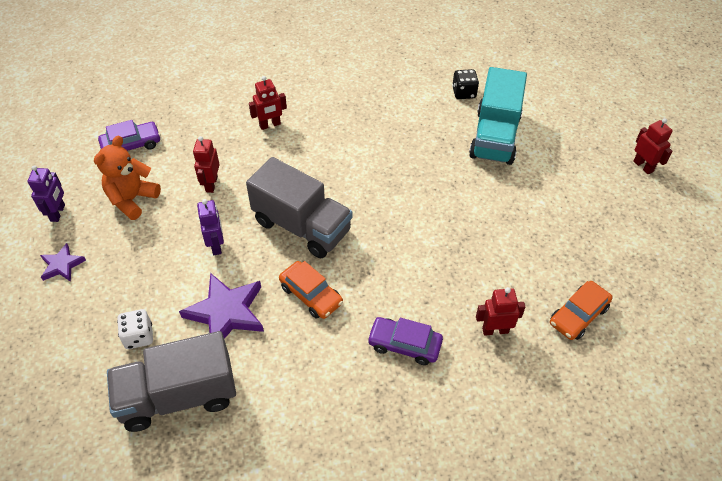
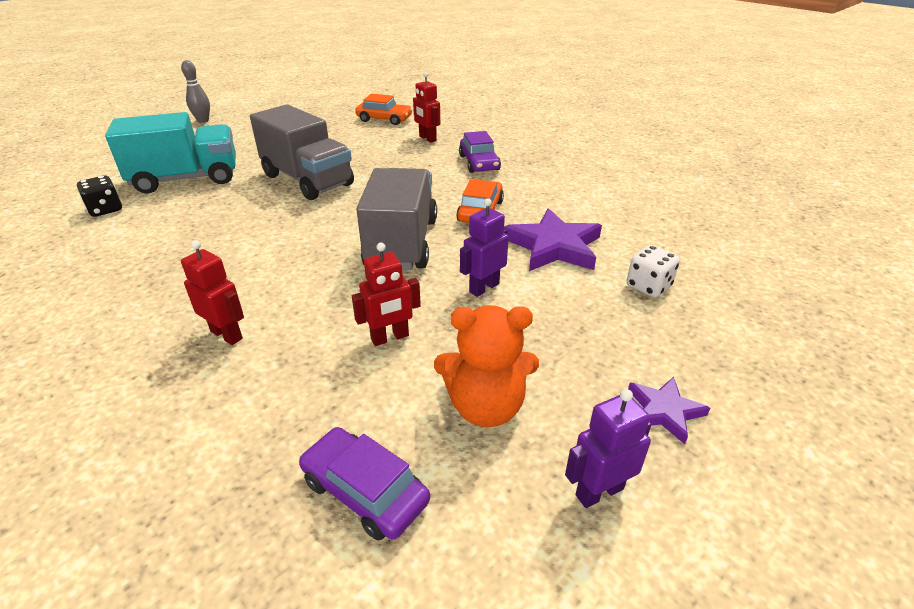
camera: 120 degrees left, 15 degrees down
(178, 396) = (660, 236): grey truck -> grey truck (307, 180)
(643, 166) = (203, 121): red robot -> grey bowling pin

